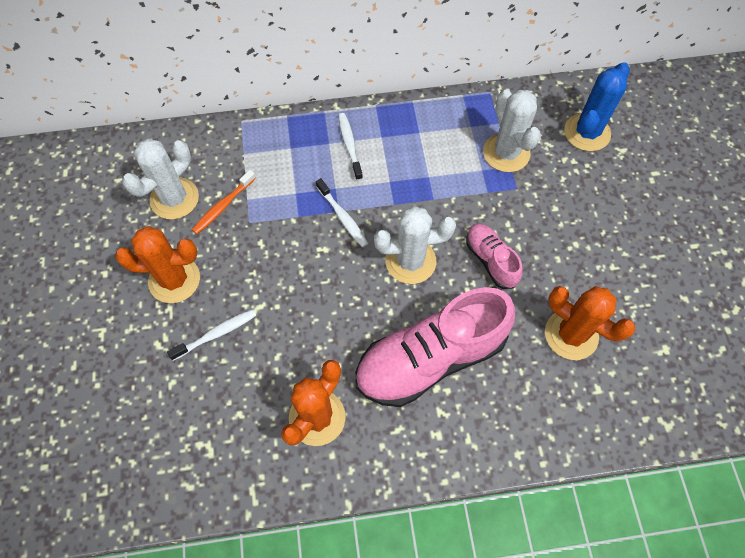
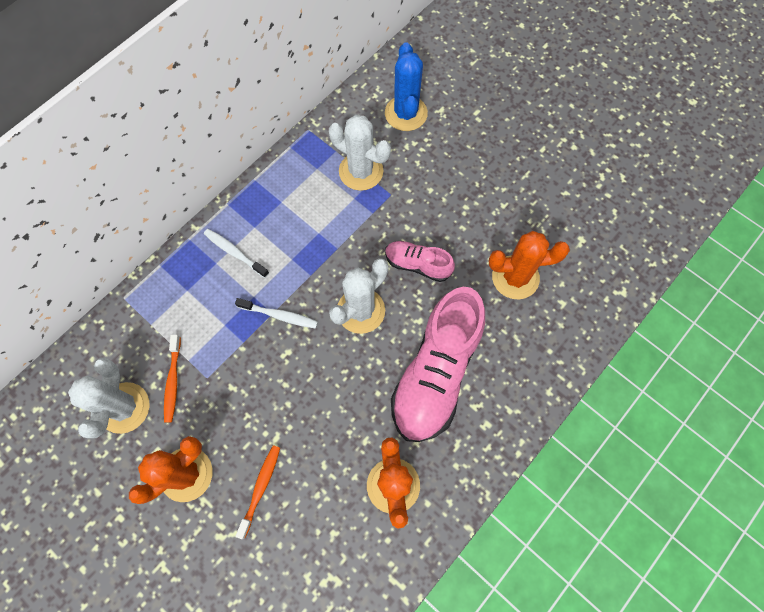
camera: 40 degrees left, 5 degrees up
(216, 334) = (260, 488): white toothbrush -> orange toothbrush

